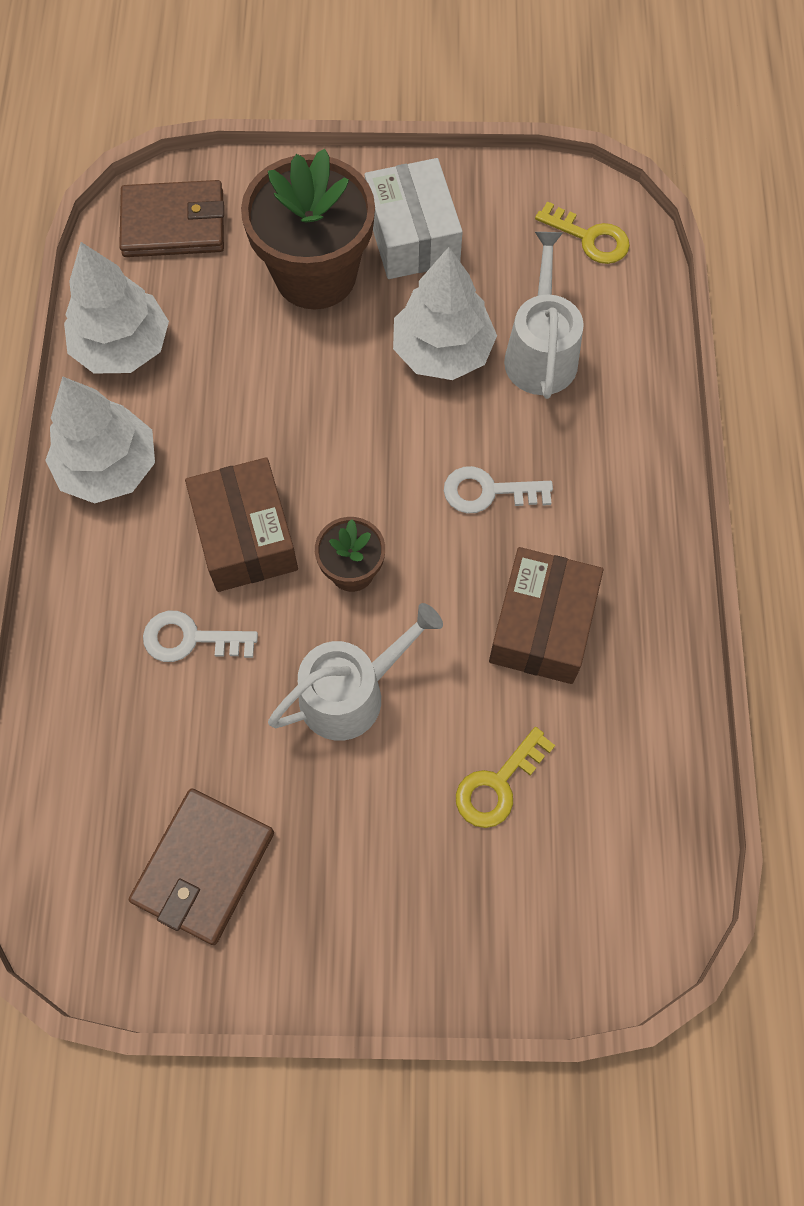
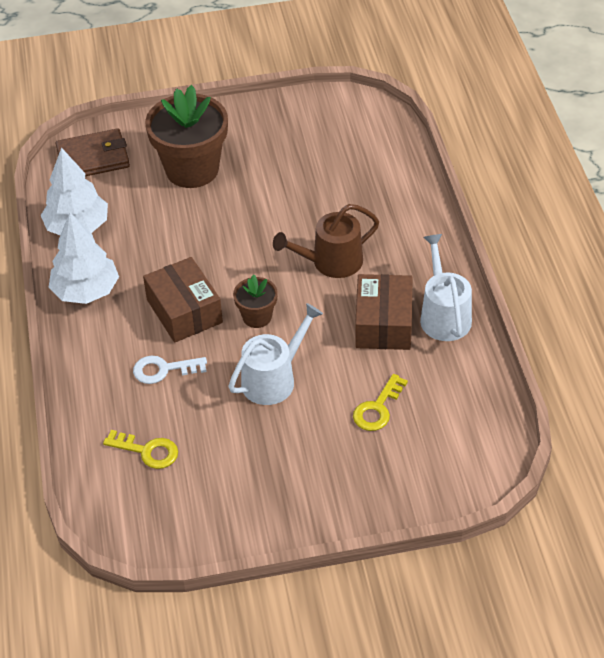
camera: 10 degrees left, 20 degrees down
(204, 867) = (204, 484): brown wallet -> none
(412, 235) = (248, 139): white box -> none
(442, 351) = (283, 195): white tree -> none
(488, 492) = (331, 262): white key -> brown watering can
(540, 353) = (345, 186): white watering can -> white watering can (444, 316)
(590, 238) = (360, 123): yellow key -> yellow key (147, 451)

